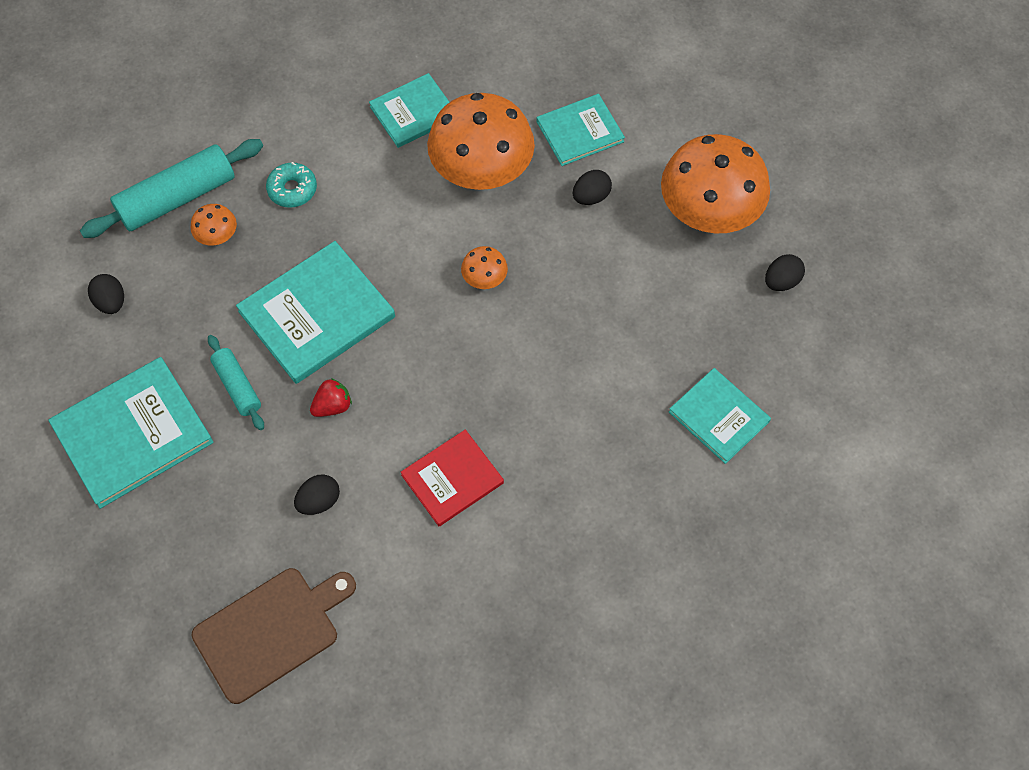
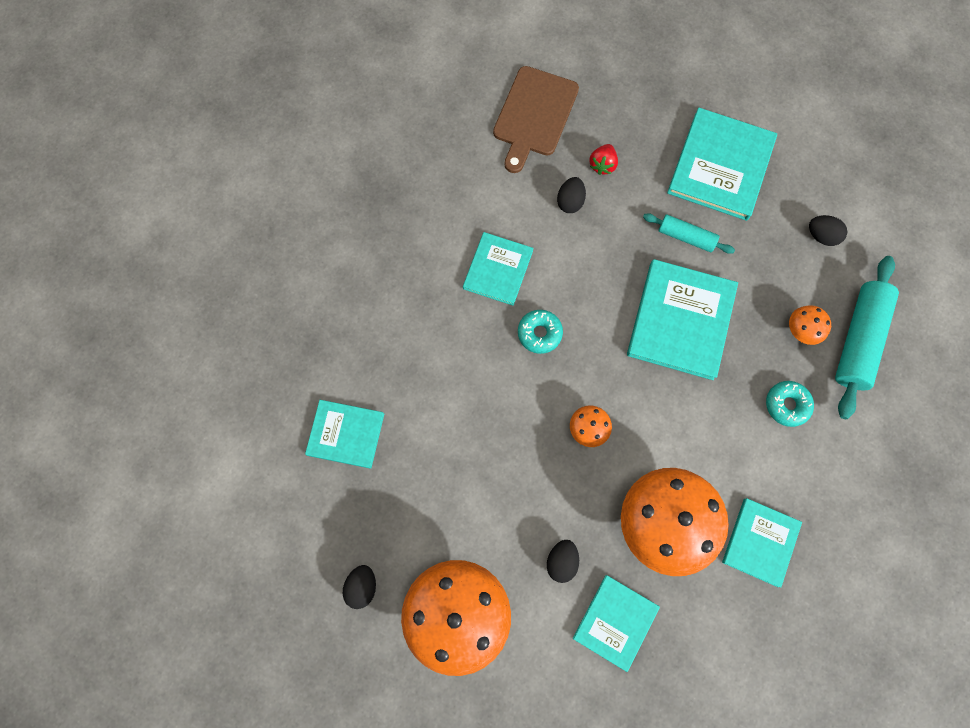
camera: 145 degrees right, 10 degrees up
(332, 406) = (614, 265): red strawberry -> red strawberry (602, 165)
(452, 479) = (498, 269): red book -> turquoise book
(461, 389) = (539, 333): none -> turquoise donut

